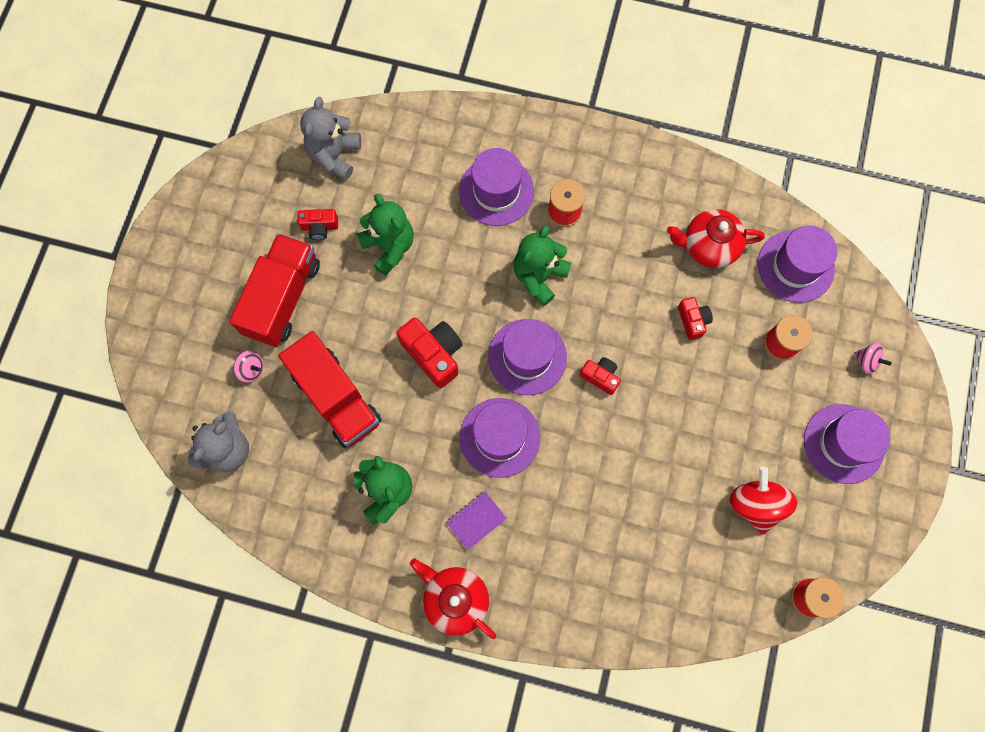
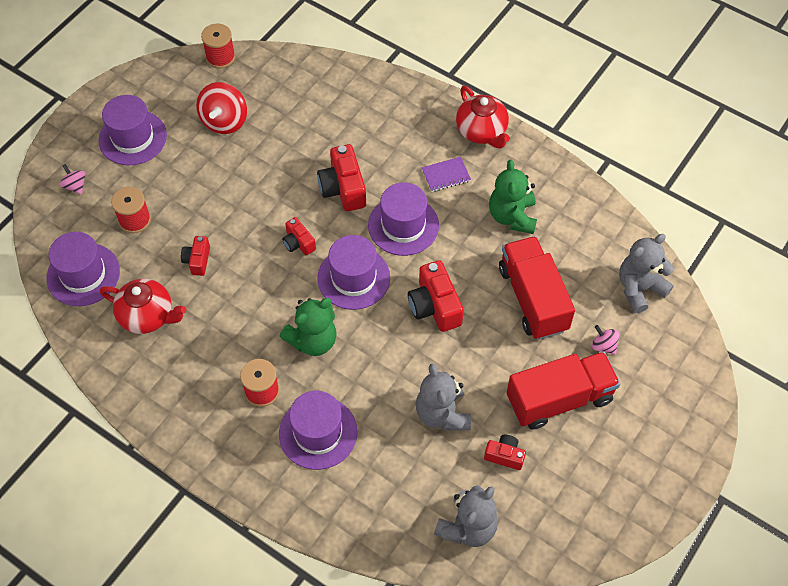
camera: 160 degrees left, 15 degrees down
(282, 298) = (559, 399): red truck -> red truck turned 150 degrees counterclockwise
(389, 247) = (442, 413): green teddy bear -> grey teddy bear
(582, 461) = (343, 188): none -> red camera

